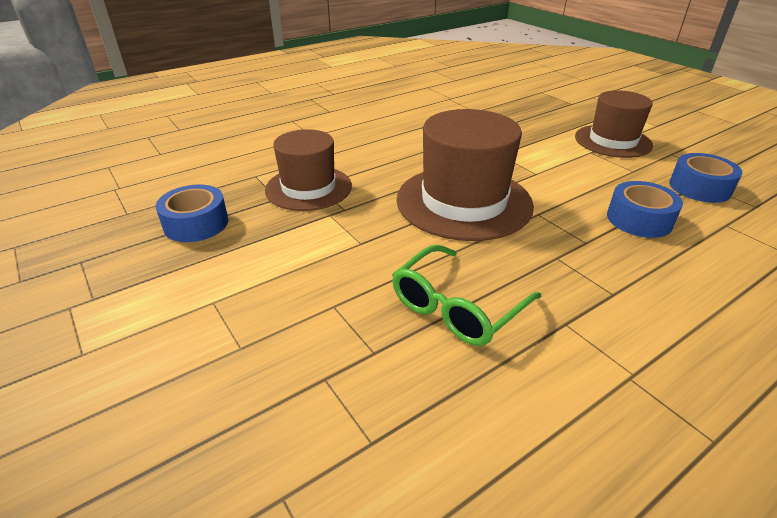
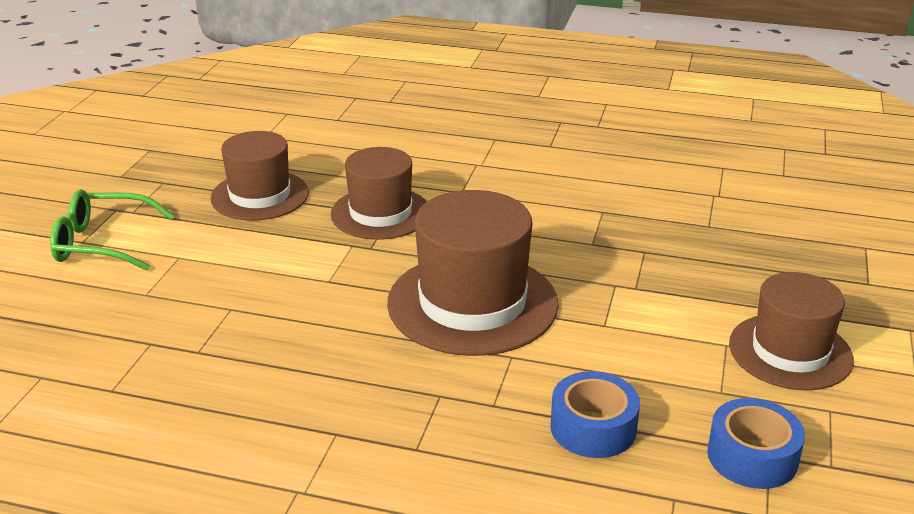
camera: 50 degrees right, 5 degrees down
(196, 224) = (260, 195): blue tape -> brown hat
(457, 307) = (294, 367): green glasses -> green glasses (102, 243)

